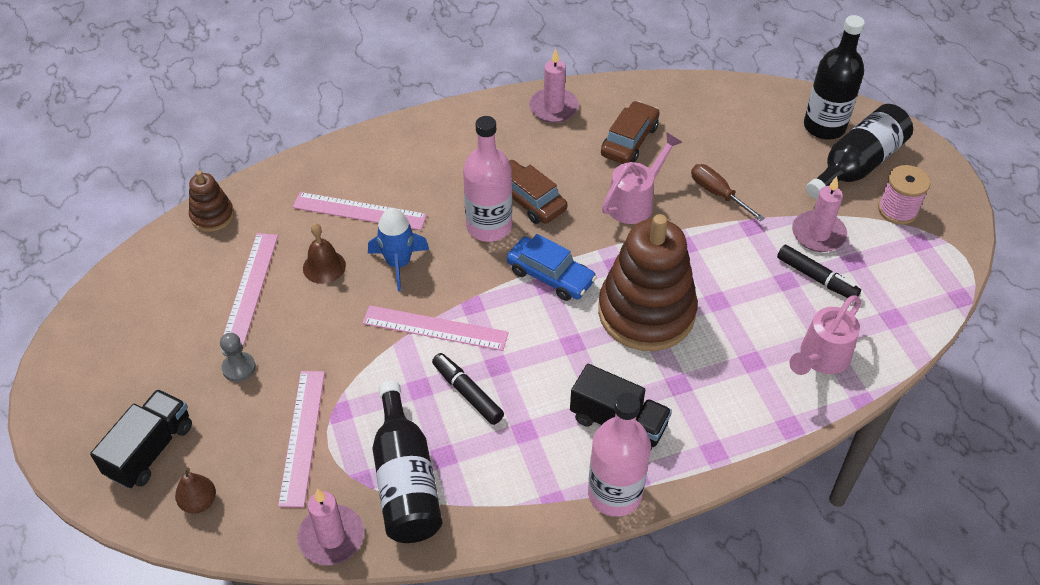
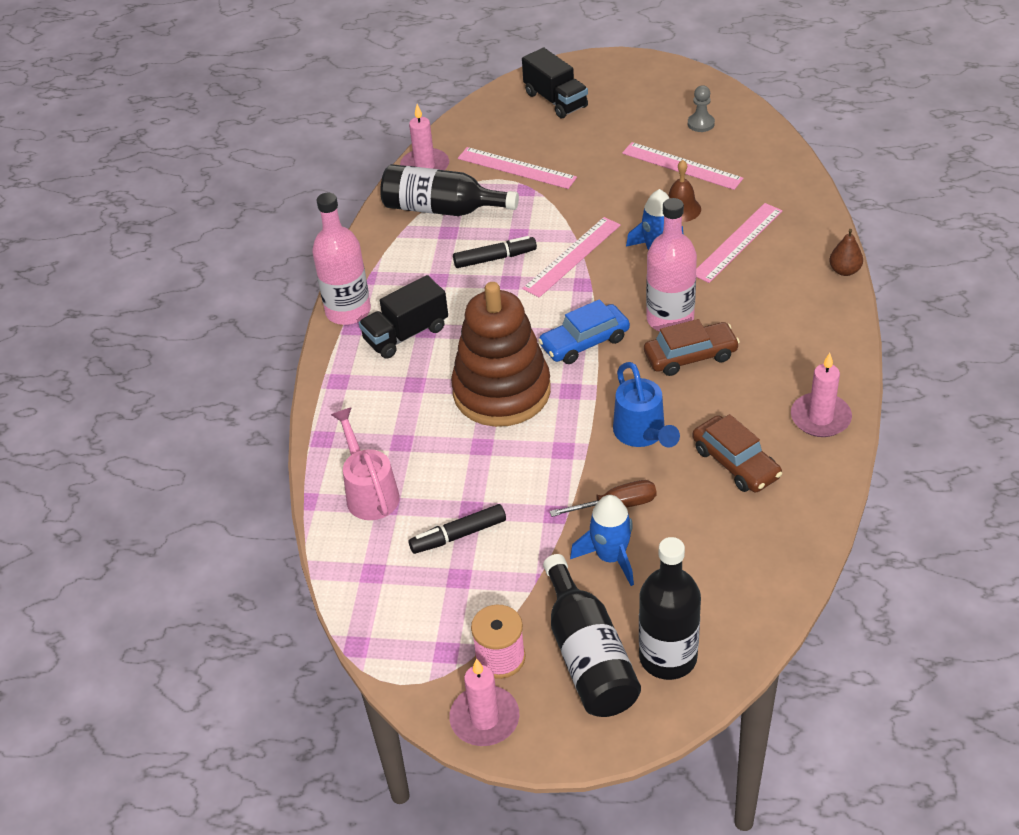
camera: 120 degrees right, 5 degrees down
(199, 502) = (497, 115): brown pear -> brown pear (844, 270)
(212, 216) = (780, 158): brown stacking toy -> none
(239, 368) = (601, 148): grey pawn -> grey pawn (701, 124)
(635, 202) = (642, 434): pink watering can -> blue watering can
(767, 181) = (611, 557): none -> blue rocket
(818, 234) = (511, 565): pink candle -> pink candle (484, 718)

